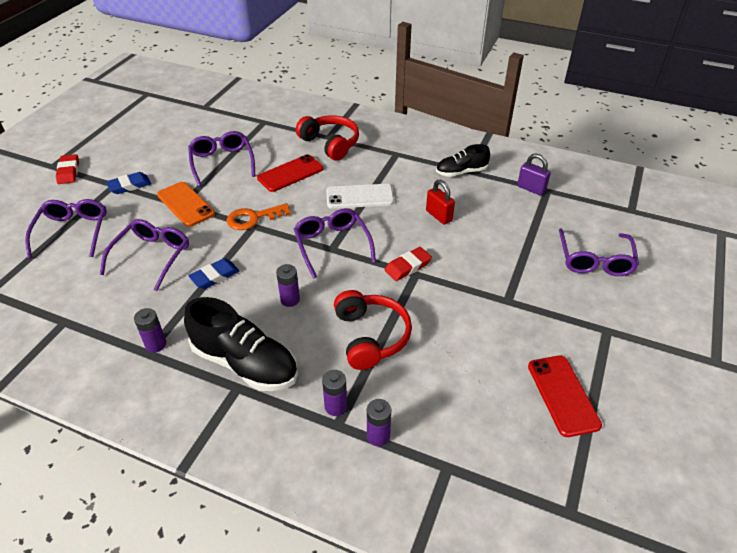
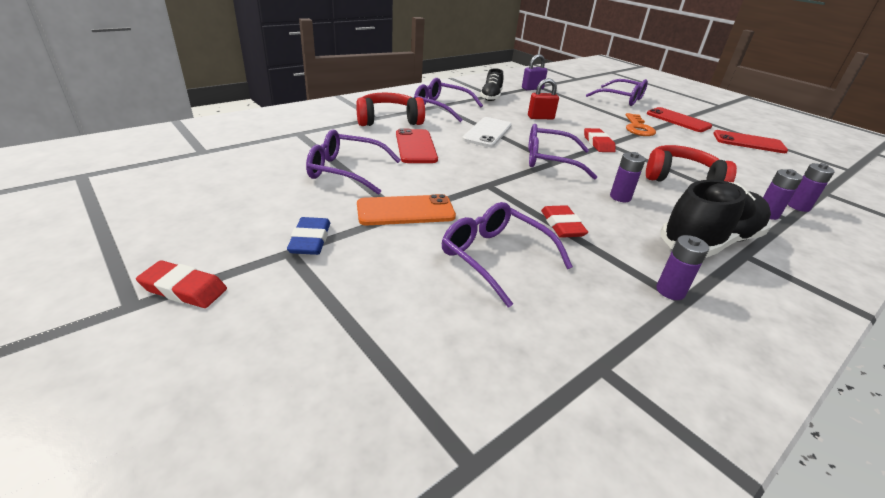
camera: 65 degrees left, 10 degrees down
(73, 232) = (373, 317): purple glasses -> purple glasses (441, 107)
(215, 276) = (562, 225): blue eraser -> red eraser
(253, 218) = (474, 181): orange key -> orange key (638, 128)
(572, 320) = (678, 120): none -> red phone

